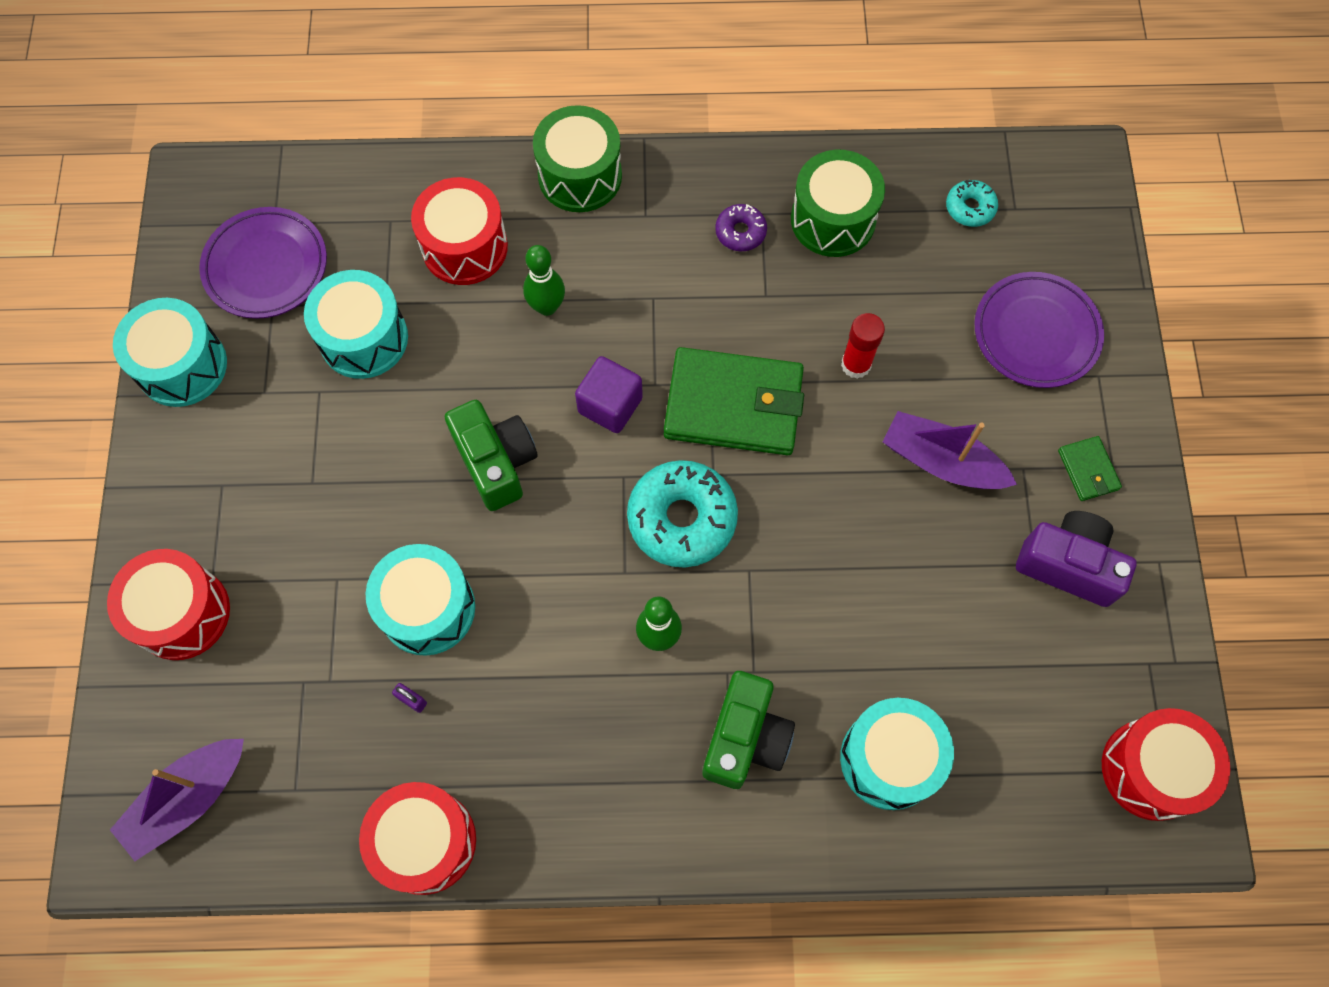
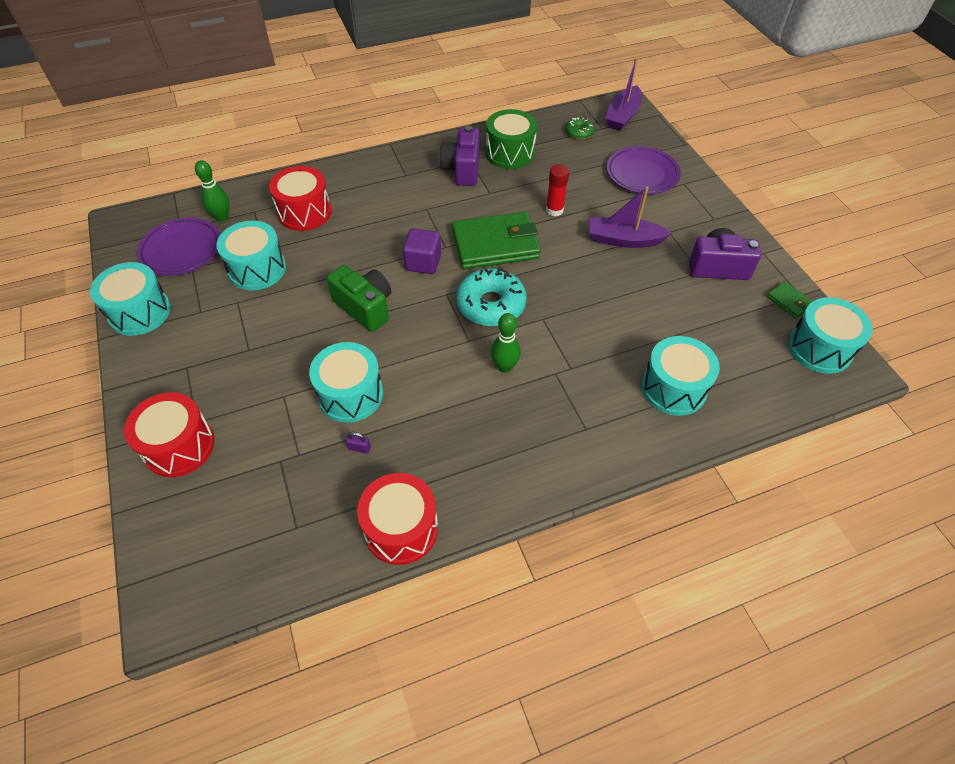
camera: 20 degrees left, 15 degrees down
(188, 799) = (218, 558): purple boat -> purple boat (622, 116)
(547, 306) = (365, 227): green bowling pin -> green bowling pin (222, 217)
(580, 176) = (360, 166): green drum -> none
(740, 232) = (462, 169): purple donut -> purple camera
(745, 738) = (583, 403): green camera -> none
(970, 208) = (579, 133): turquoise donut -> green donut
(1088, 470) = (702, 223): green wallet -> green wallet (789, 302)
(1151, 769) = (820, 348): red drum -> turquoise drum

